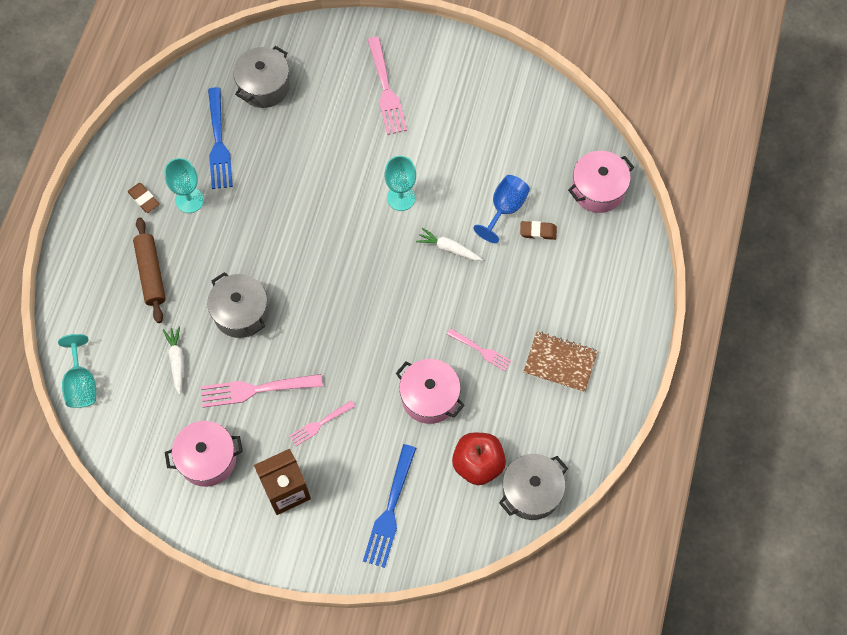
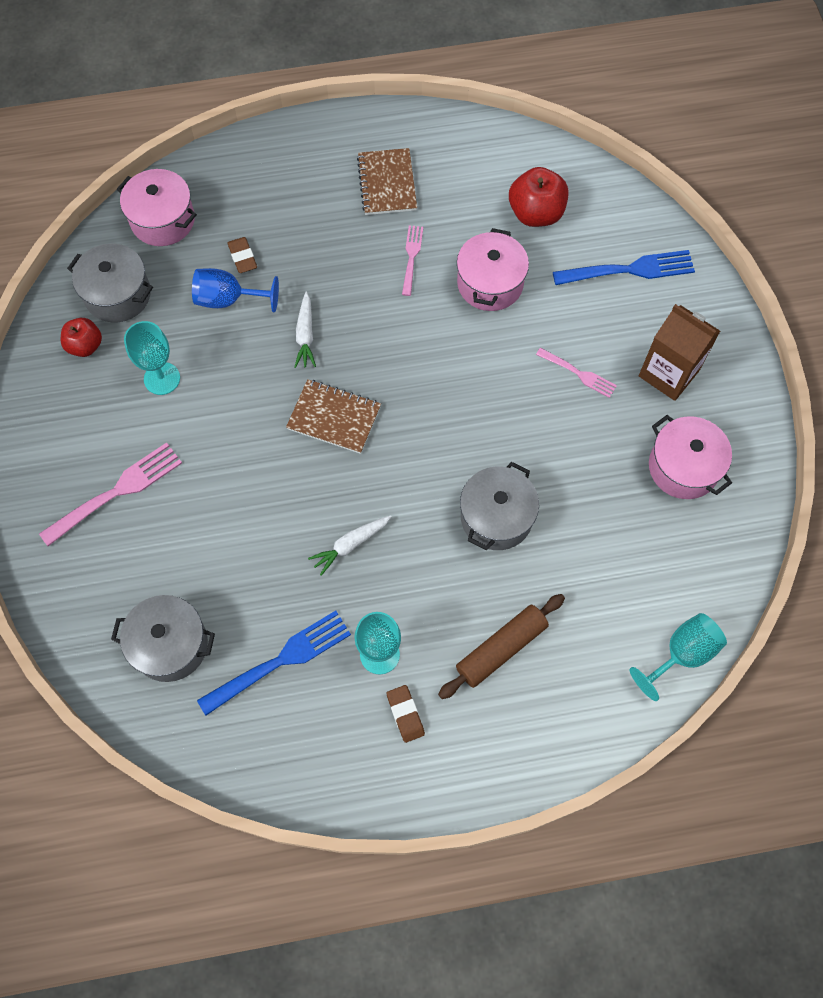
camera: 115 degrees left, 0 degrees up
(144, 199) = (405, 714): brown eraser -> brown eraser turned 45 degrees counterclockwise
(177, 361) = (593, 559): white carrot -> white carrot (350, 545)
(257, 389) = (577, 455): pink fork -> none
(372, 241) = (334, 418): none -> brown notebook
(401, 198) = (263, 411): turquoise goblet -> turquoise goblet (162, 378)
(510, 106) = (85, 346): none -> red apple
(531, 492) = (537, 159): grey pot -> grey pot (118, 294)

